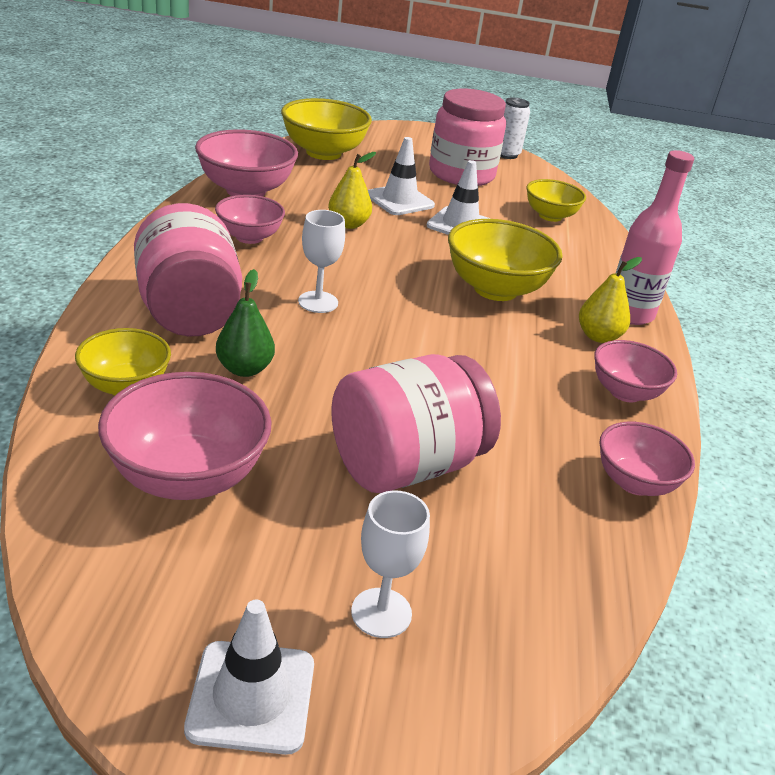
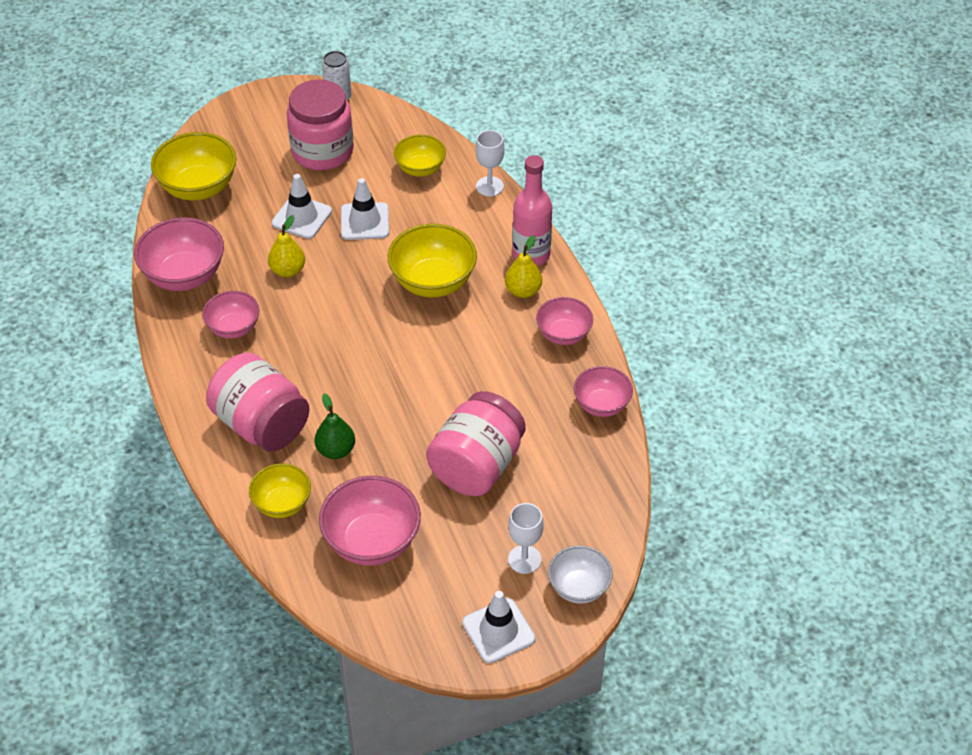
camera: 25 degrees left, 15 degrees up
(318, 302) = (331, 366): white goblet -> white goblet (489, 186)
(440, 705) = (579, 587): none -> white bowl

